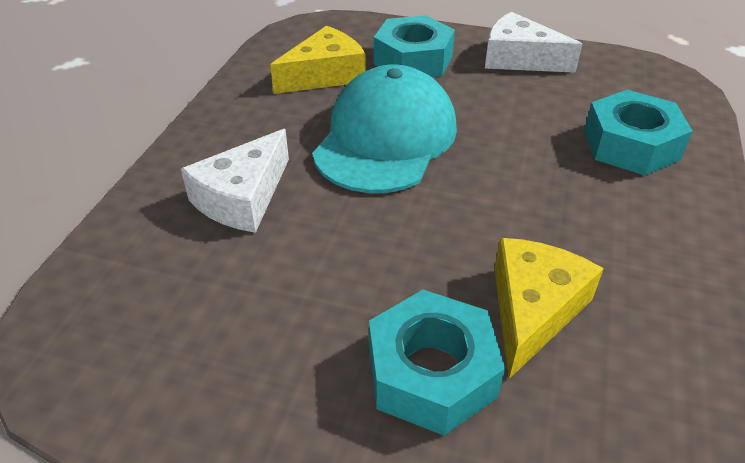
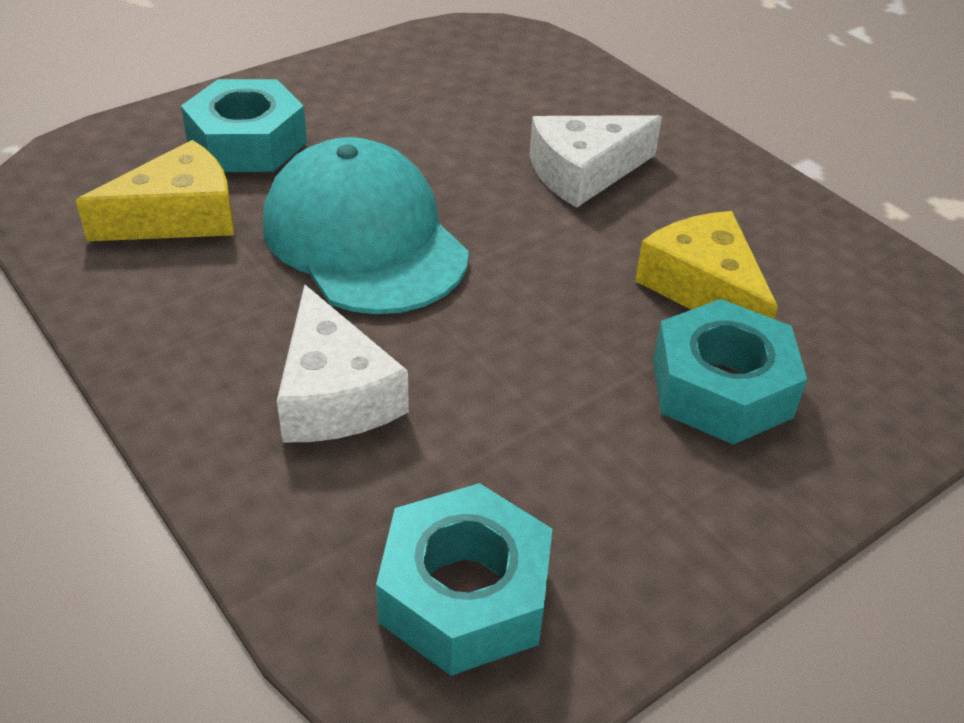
camera: 55 degrees left, 0 degrees up
(325, 75) = (178, 216): yellow cheese -> yellow cheese turned 60 degrees clockwise
(519, 59) = (349, 82): white cheese -> white cheese (584, 172)
(630, 145) = (562, 111): turquoise nut -> turquoise nut (464, 594)

